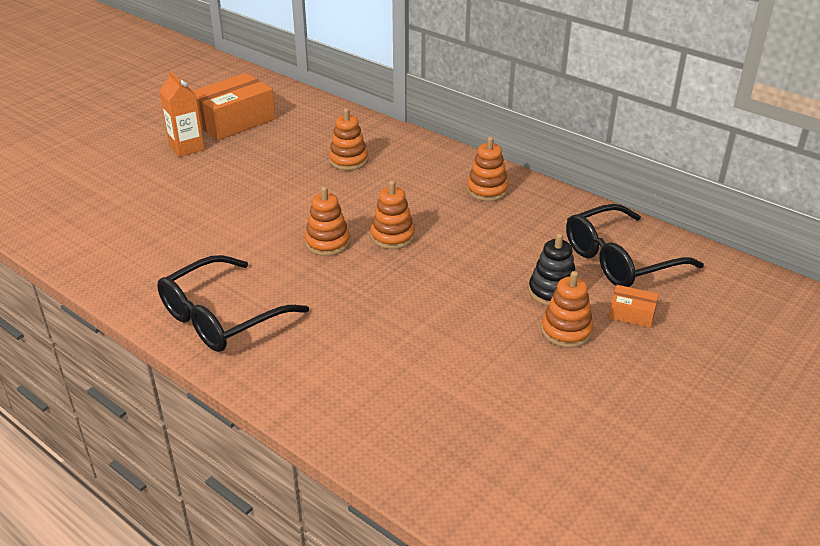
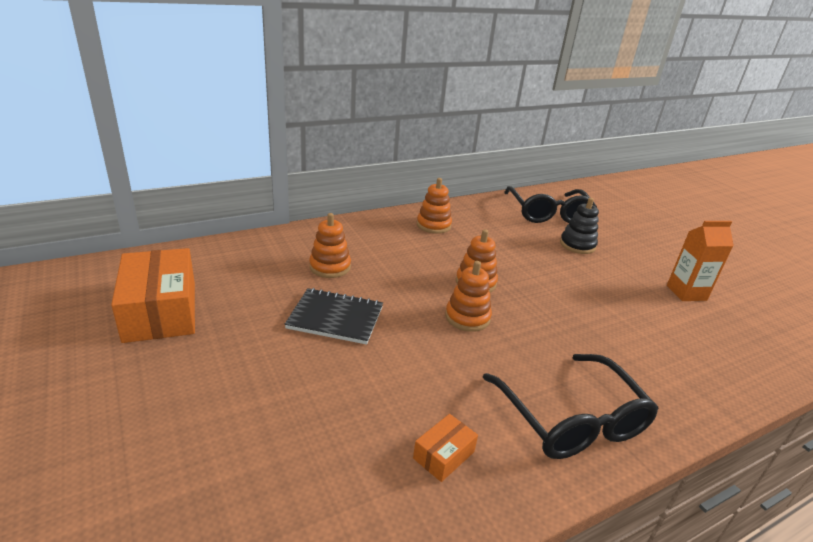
camera: 70 degrees left, 5 degrees down
(187, 148) = (183, 363): orange carton -> orange carton (686, 293)
(277, 183) = (335, 318): none -> black notebook
(566, 331) = (623, 255): orange stacking toy -> none
(631, 314) = (608, 230): orange box -> orange box (444, 455)

